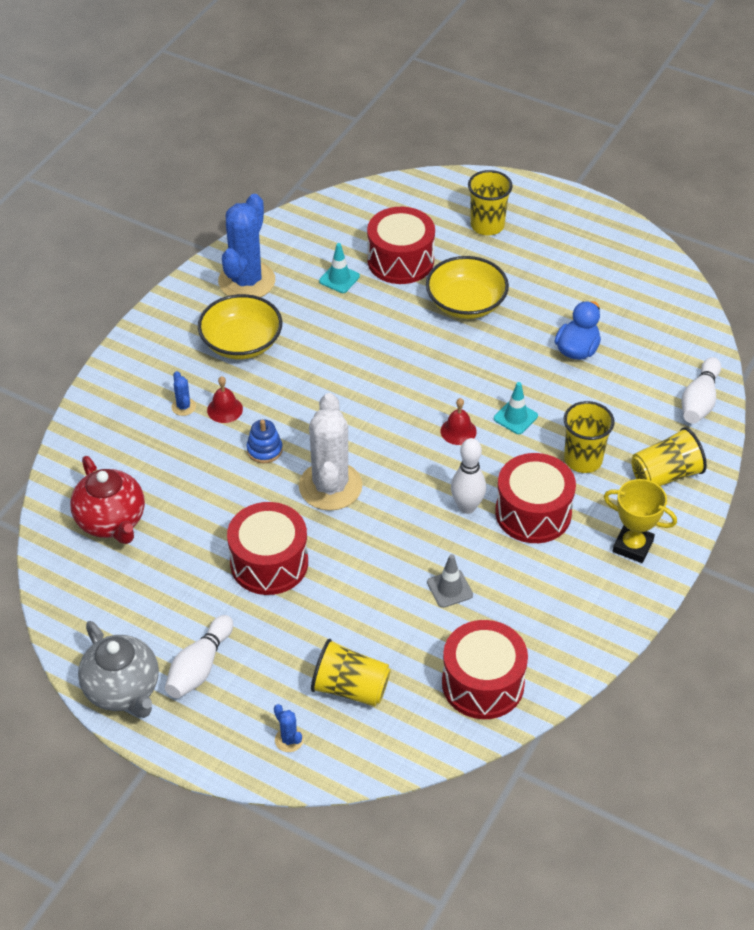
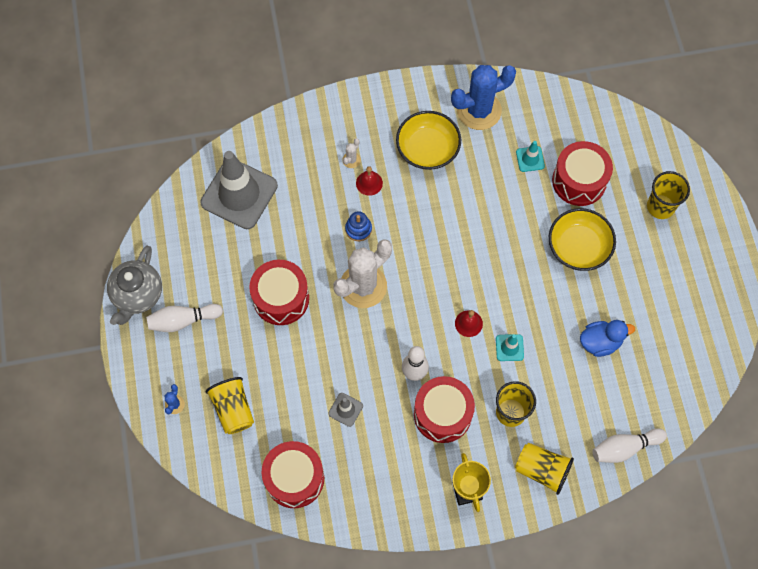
camera: 50 degrees right, 20 degrees up
(111, 521) = (239, 194): red teapot -> grey traffic cone
(183, 407) = (351, 160): blue cactus -> white cactus

